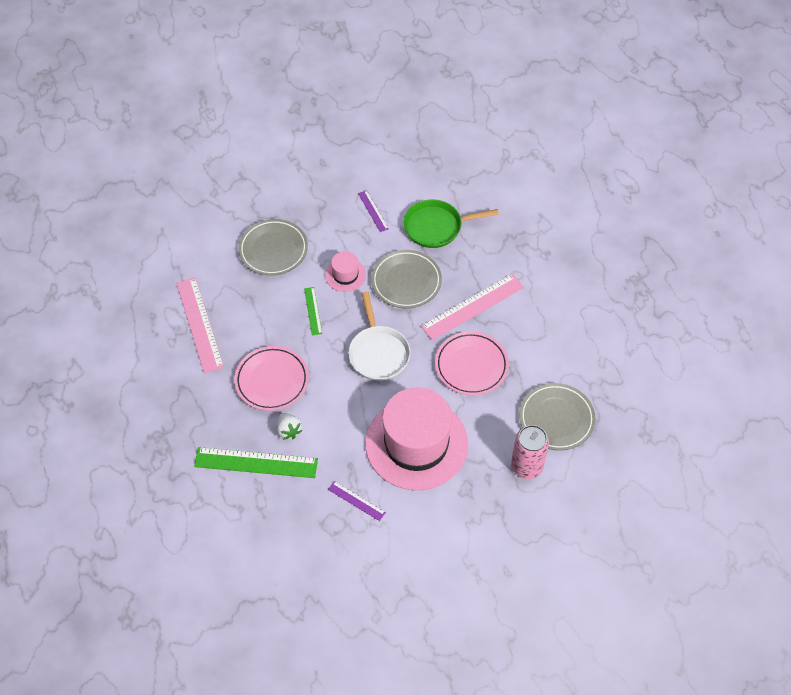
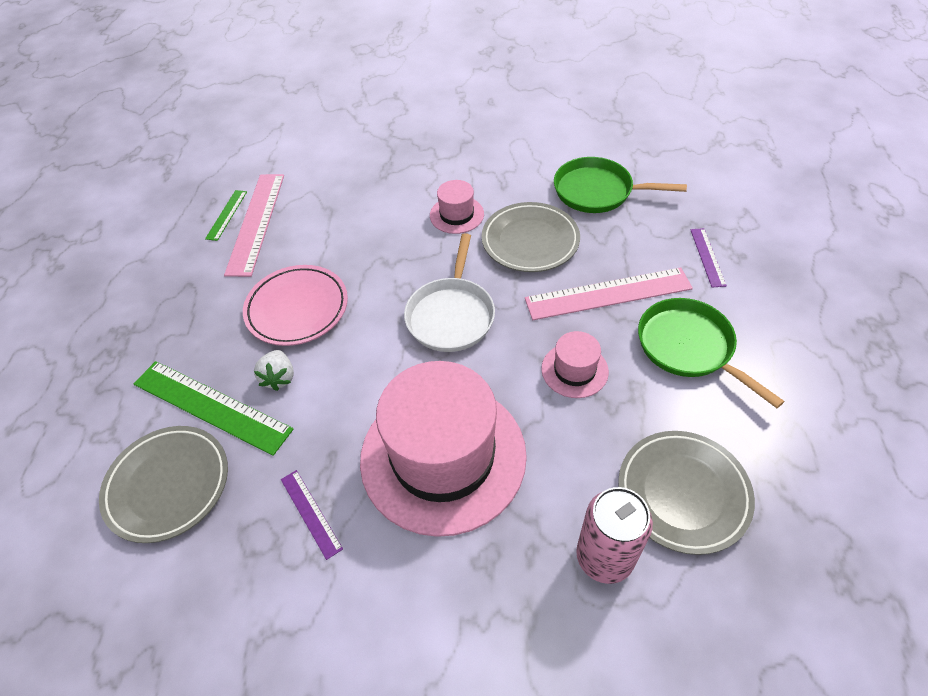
camera: 25 degrees right, 5 degrees down
(273, 250) = (387, 169): grey plate -> grey plate (168, 485)
(313, 311) = (395, 243): green ruler -> green ruler (226, 215)
(373, 211) = (525, 158): purple ruler -> purple ruler (707, 257)
(471, 366) = (574, 370): pink plate -> pink hat
(533, 329) = (689, 347): none -> green pan

